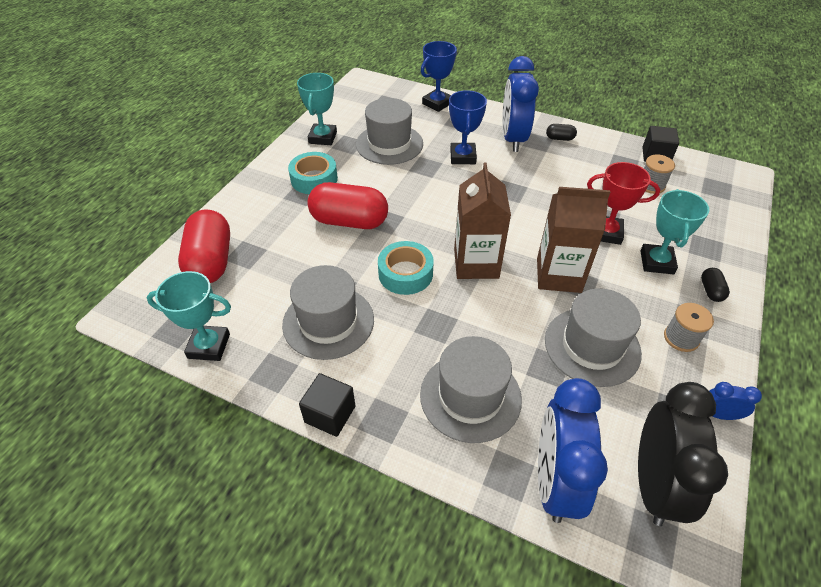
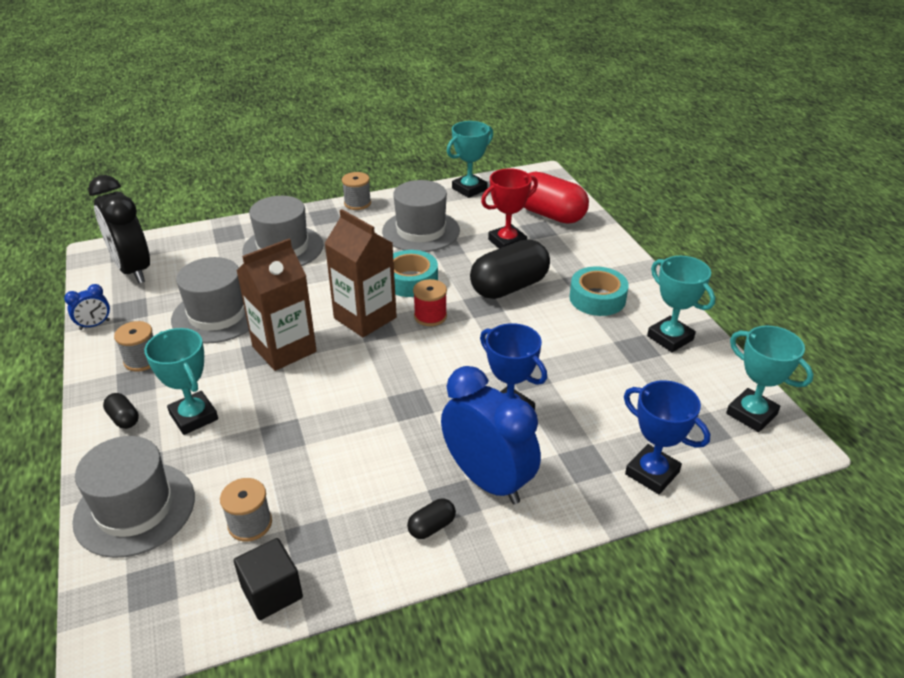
camera: 135 degrees right, 10 degrees down
(330, 414) = (357, 203): black cube -> grey spool
(349, 221) = (509, 287): red capsule -> black capsule
(357, 95) = (751, 414): none -> turquoise trophy
(389, 144) = (601, 375): grey hat -> grey hat (135, 509)
(430, 235) = (430, 316): none -> red spool
(437, 103) = (652, 473): blue trophy -> blue trophy turned 45 degrees counterclockwise
(554, 481) = (198, 243): blue clock -> none
(606, 233) = (266, 418): red trophy -> red trophy (507, 242)

